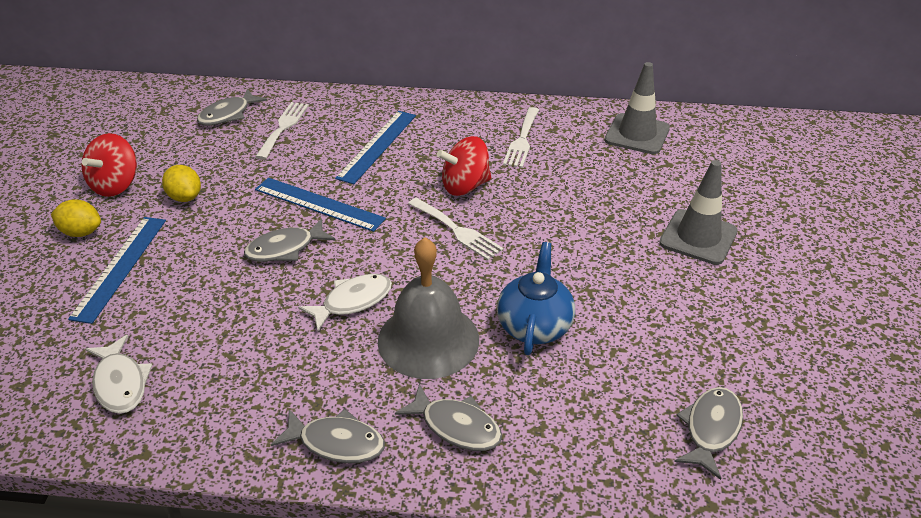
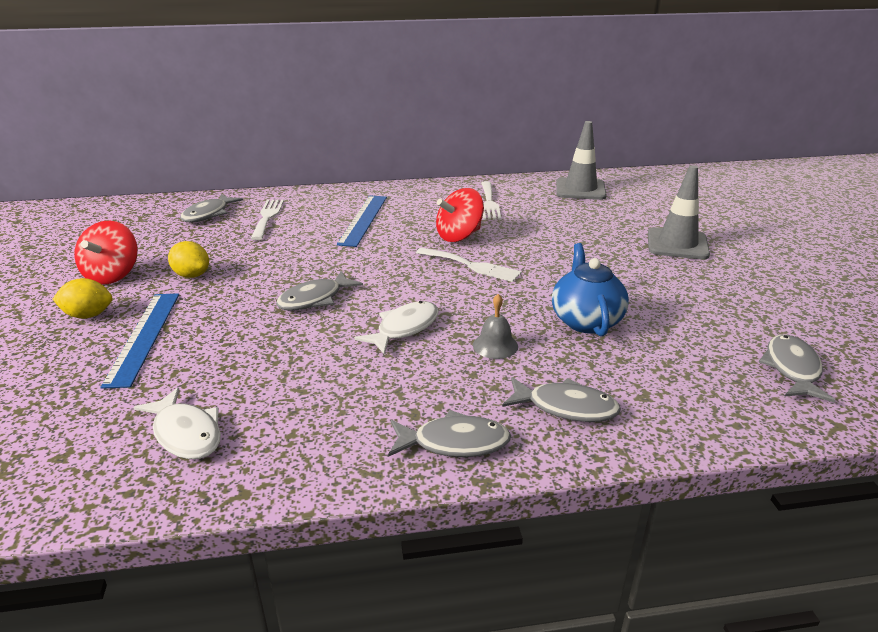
camera: 15 degrees left, 10 degrees down
(319, 204) = (331, 264): blue ruler -> none
(428, 340) = (495, 345): grey bell -> grey bell, size x0.44

